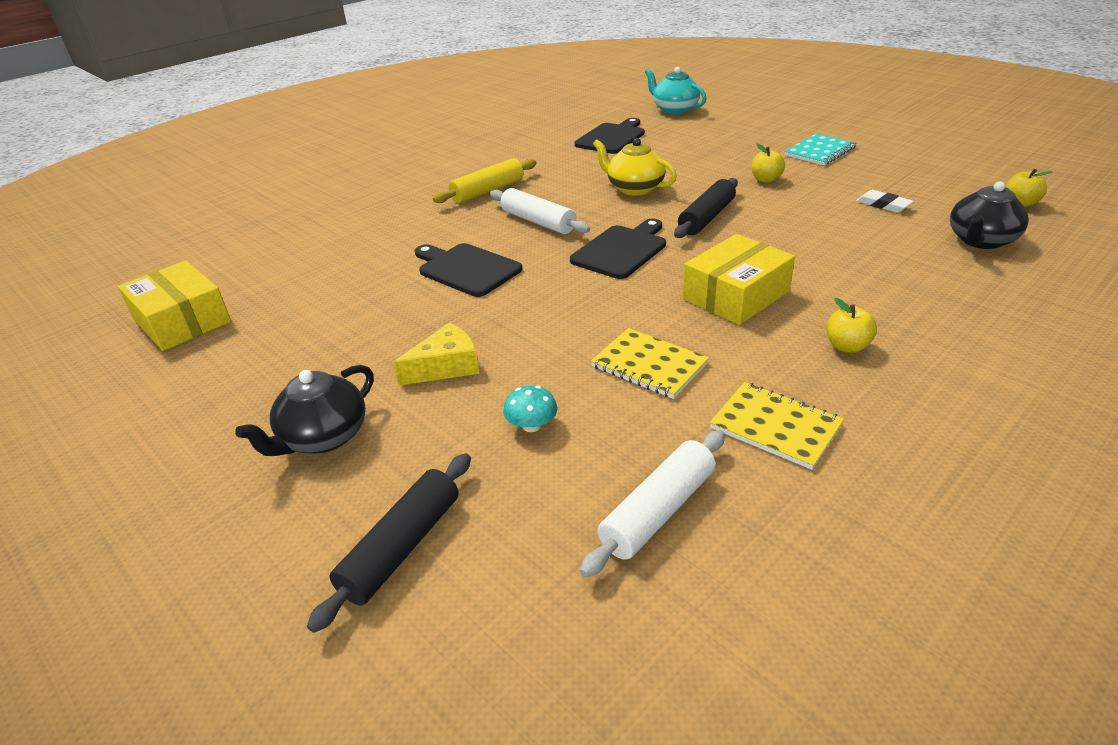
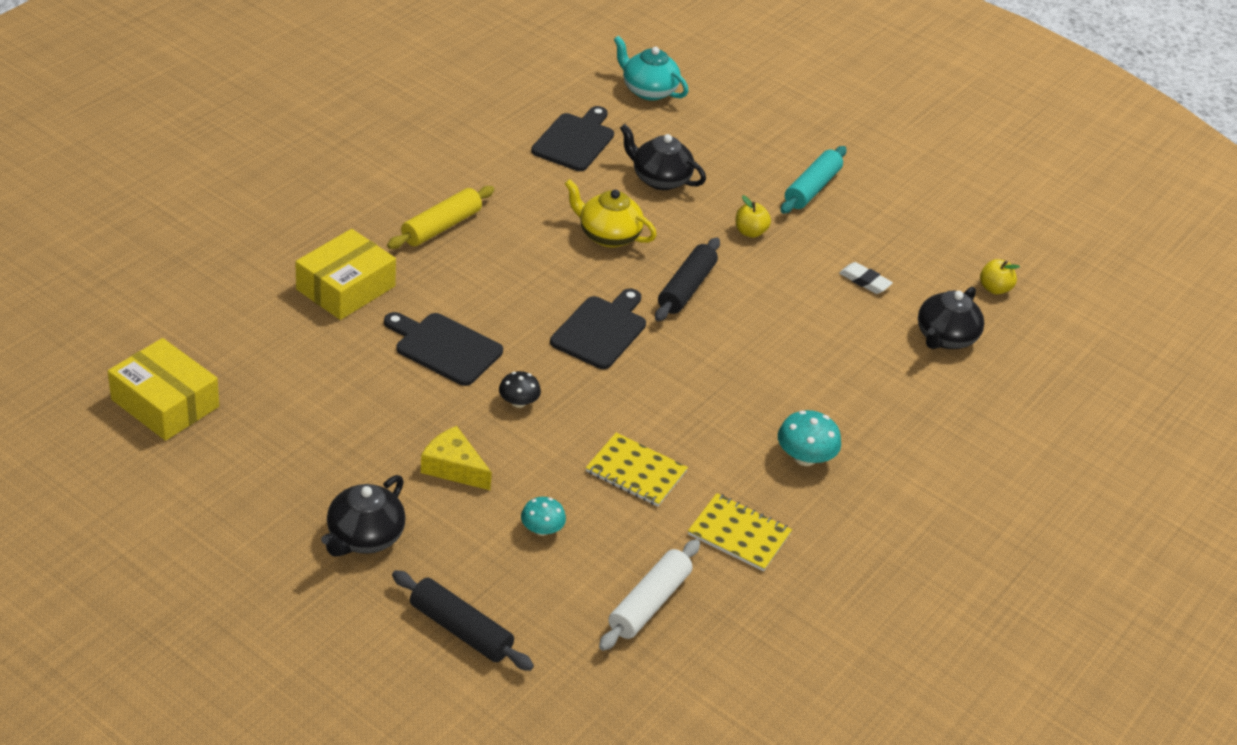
camera: 15 degrees left, 5 degrees up
(401, 547) = (460, 630): black rolling pin -> black rolling pin turned 75 degrees counterclockwise
(446, 366) = (453, 467): yellow cheese -> yellow cheese turned 105 degrees counterclockwise
(529, 308) = (518, 402): none -> black mushroom
(538, 221) = (508, 282): white rolling pin -> none
(682, 154) = (659, 179): none -> black teapot
(735, 295) = (712, 395): yellow box -> yellow box (345, 288)
(820, 151) = (812, 188): turquoise notebook -> turquoise rolling pin
(847, 346) = (804, 457): yellow apple -> turquoise mushroom

